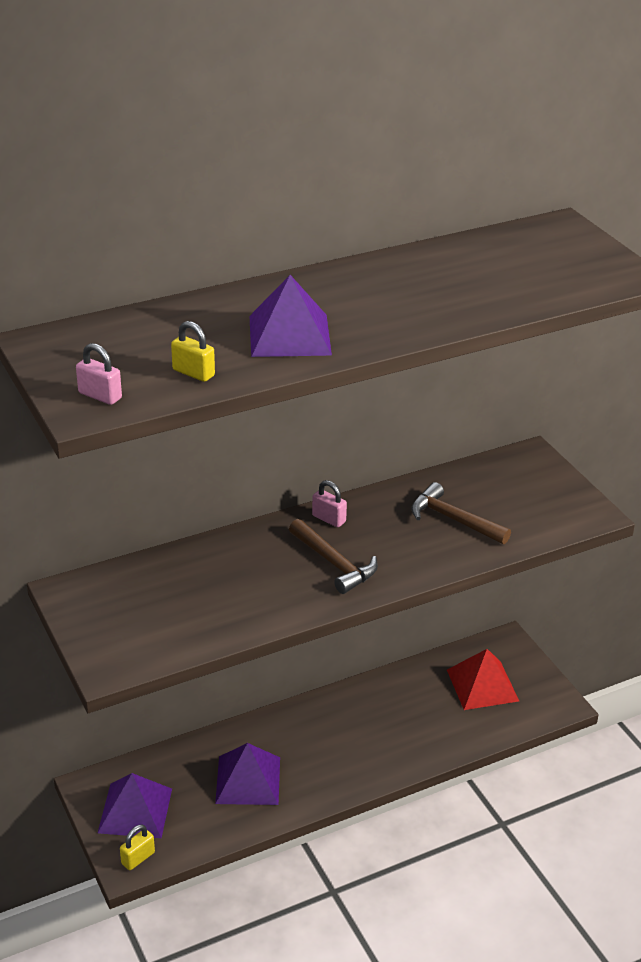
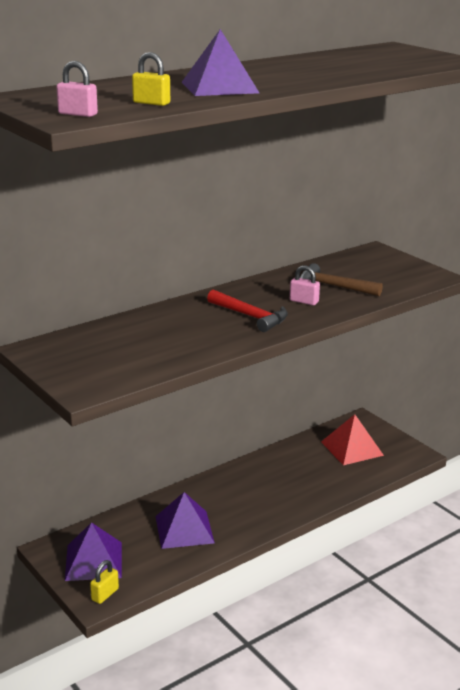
camera: 10 degrees left, 10 degrees down
(329, 519) = (235, 293): pink padlock -> pink padlock (304, 301)
(334, 563) = (251, 316): brown hammer -> red hammer

